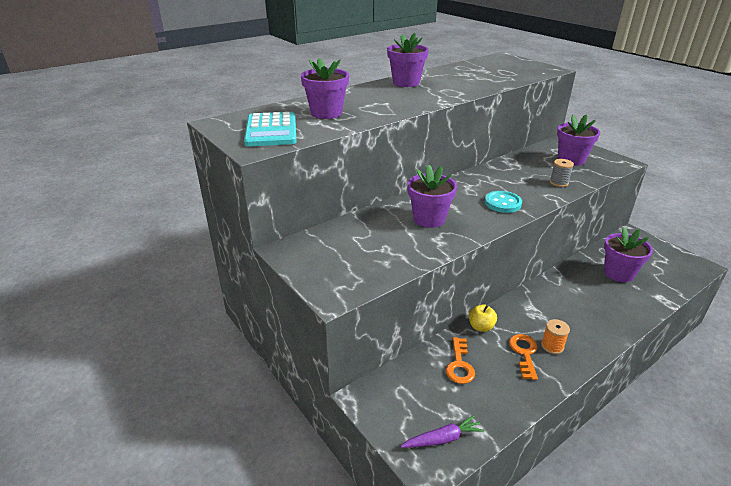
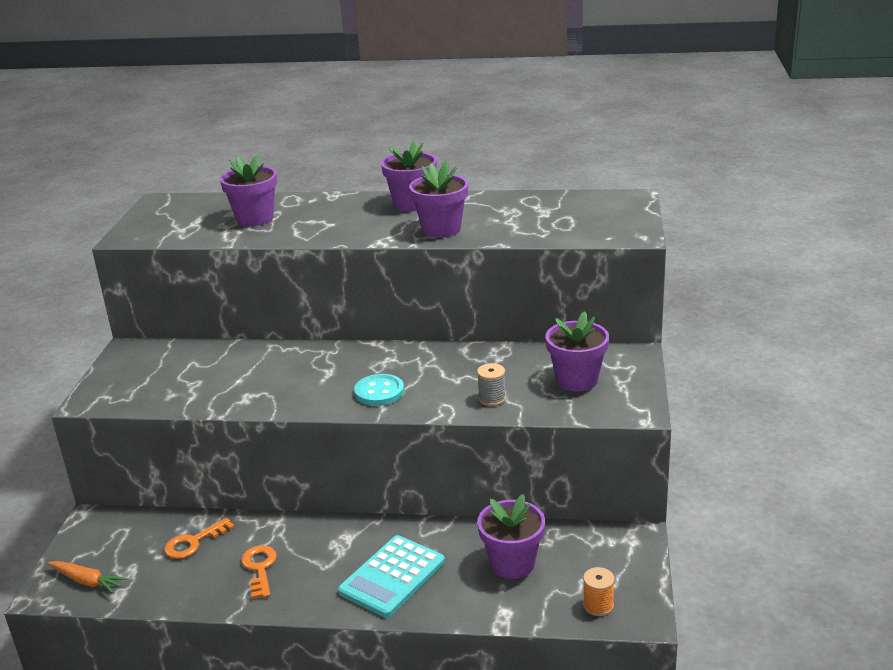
camera: 45 degrees right, 5 degrees down
(271, 130) = (176, 222): turquoise calculator -> turquoise calculator (392, 577)
(429, 219) = (280, 375): purple flower pot -> purple flower pot (441, 229)
(443, 438) = (87, 581): purple carrot -> orange carrot
(481, 327) = (269, 525): yellow apple -> none
(524, 353) = (260, 568): orange key -> orange key turned 60 degrees counterclockwise
(552, 346) = (295, 579): orange spool -> orange spool (598, 605)

